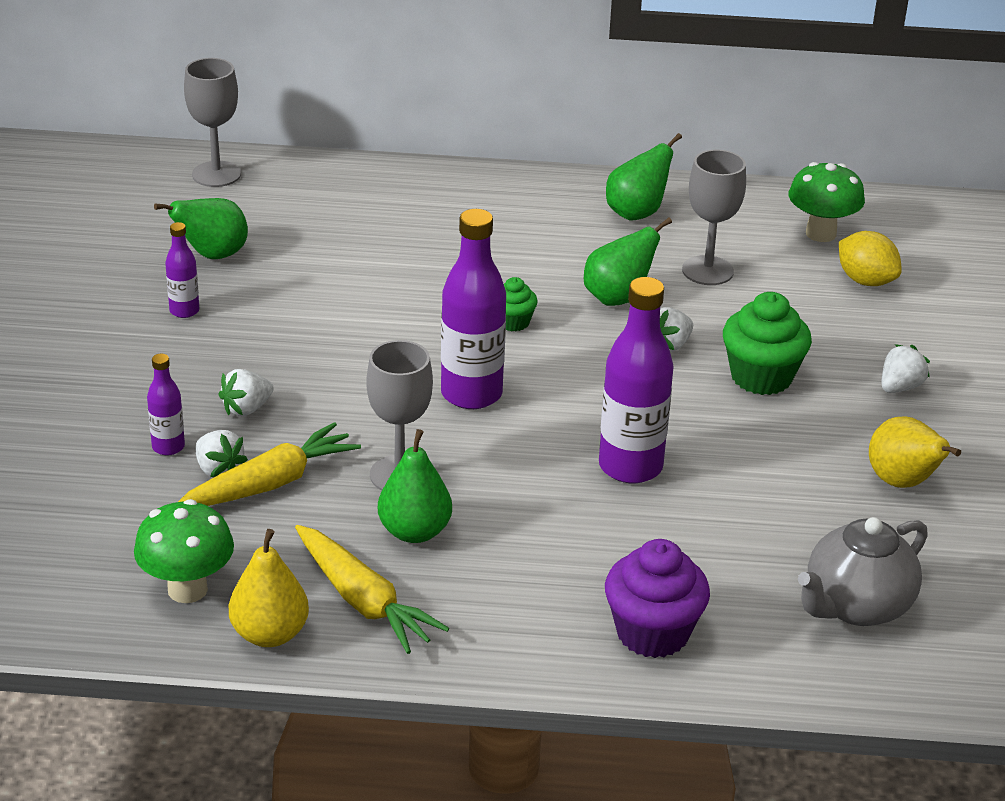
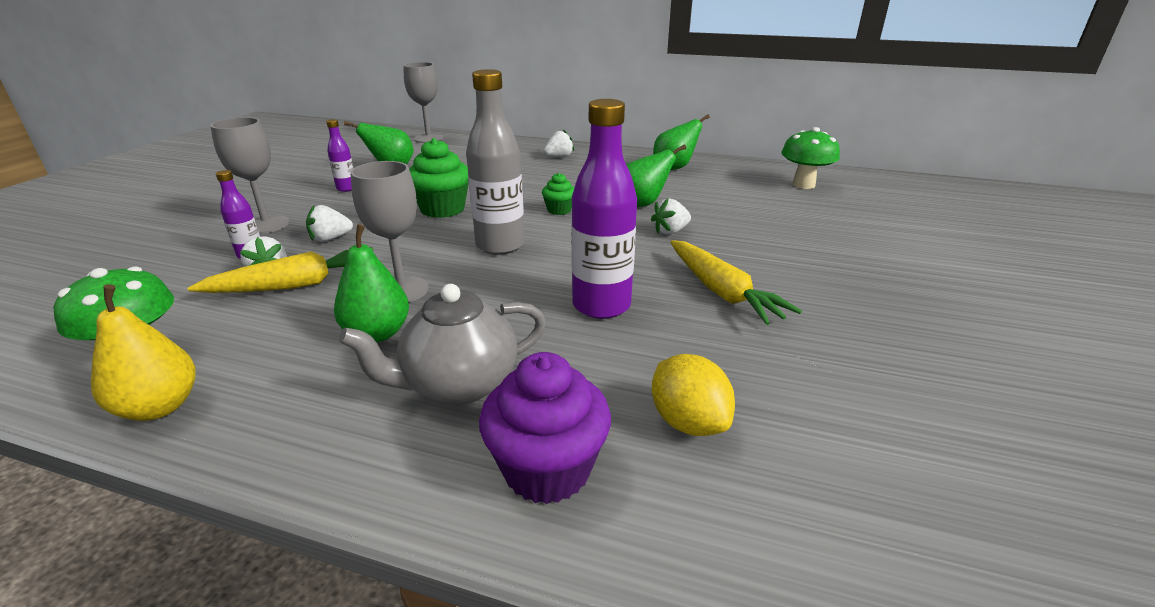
camera: 15 degrees right, 5 degrees down
(363, 601) = (277, 387): yellow carrot -> yellow carrot (722, 292)
(471, 394) = (500, 245): purple bottle -> grey bottle
(707, 271) = (714, 196): grey goblet -> grey goblet (266, 225)
(761, 377) = (740, 256): green cupcake -> green cupcake (442, 209)
(856, 606) = (806, 474): grey teapot -> grey teapot (459, 384)
(865, 281) = (836, 209): yellow lemon -> yellow lemon (688, 422)
(900, 387) = (864, 274): white strawberry -> white strawberry (559, 157)
(903, 483) = (867, 348): yellow pear -> none

